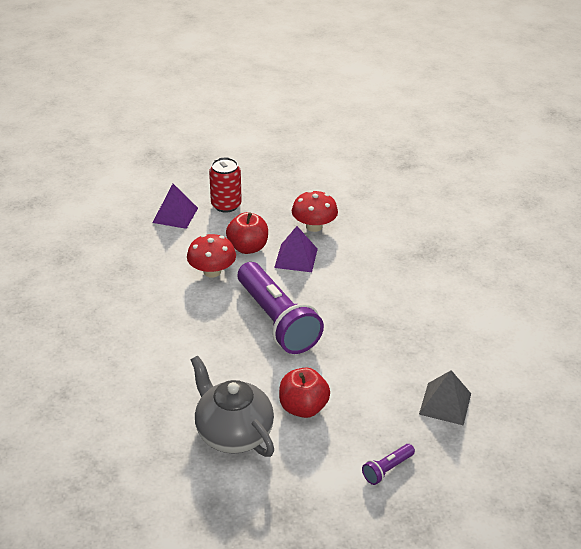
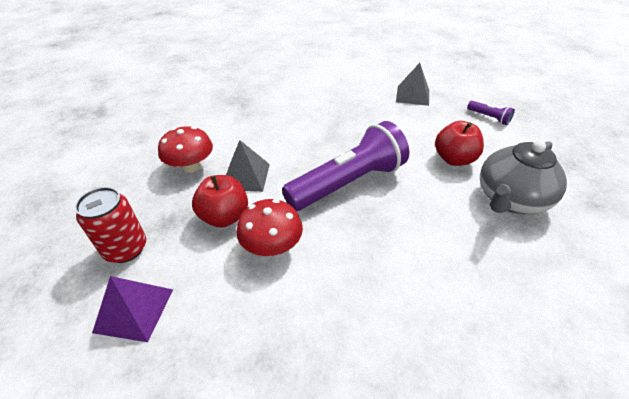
camera: 95 degrees left, 5 degrees up
(296, 258) = (246, 176): purple pyramid -> grey pyramid

